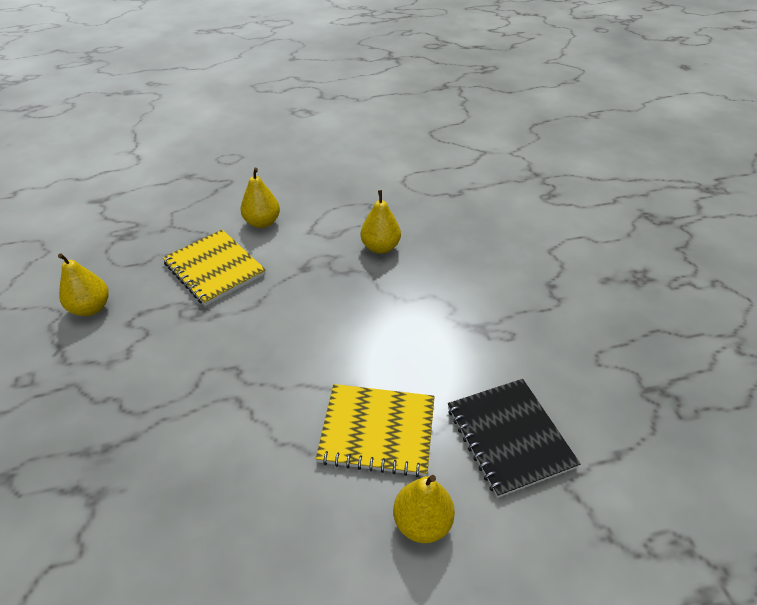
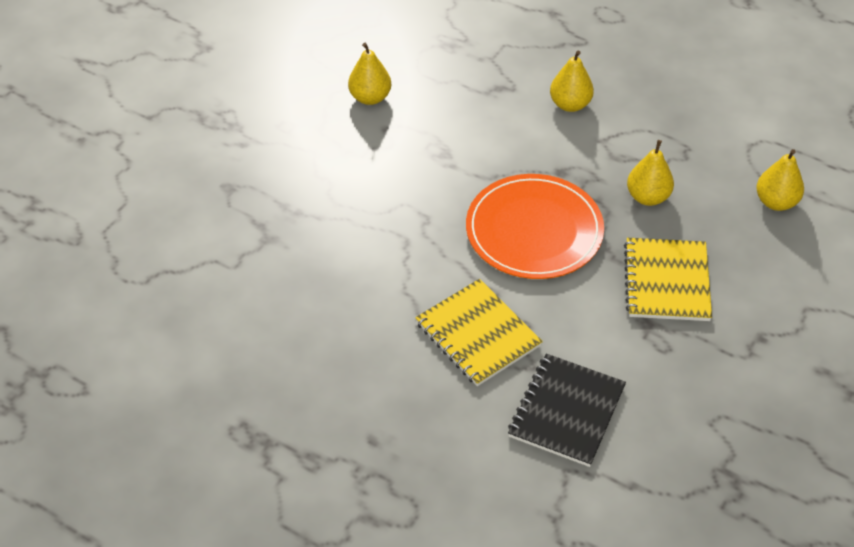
camera: 45 degrees right, 5 degrees up
(214, 269) = (488, 124): yellow notebook -> yellow notebook (666, 281)
(330, 319) = (534, 230): none -> orange plate
(422, 522) = (443, 409): yellow pear -> yellow pear (776, 202)

